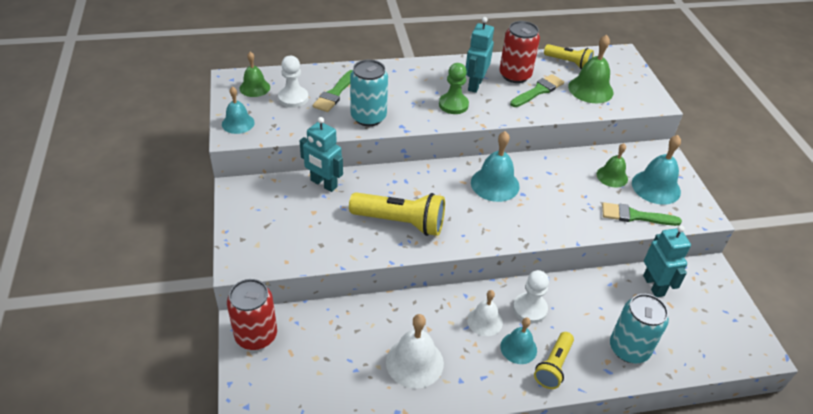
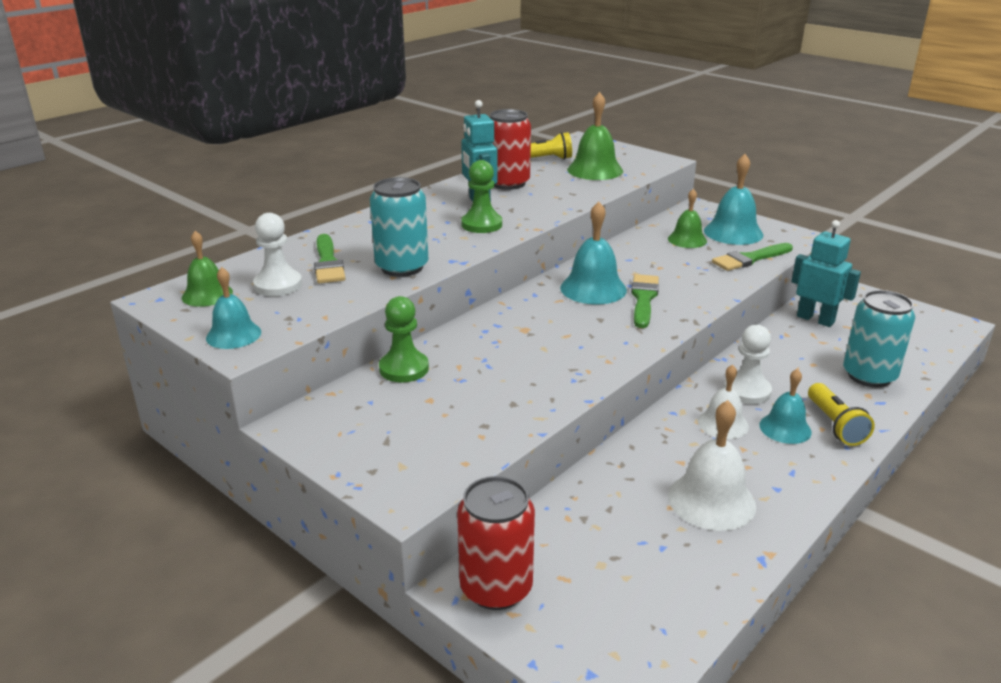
camera: 35 degrees left, 15 degrees down
(323, 184) = (404, 369): turquoise robot -> green pawn
(400, 222) = (546, 362): yellow flashlight -> none
(538, 91) = (549, 186): green brush -> green brush (643, 299)

